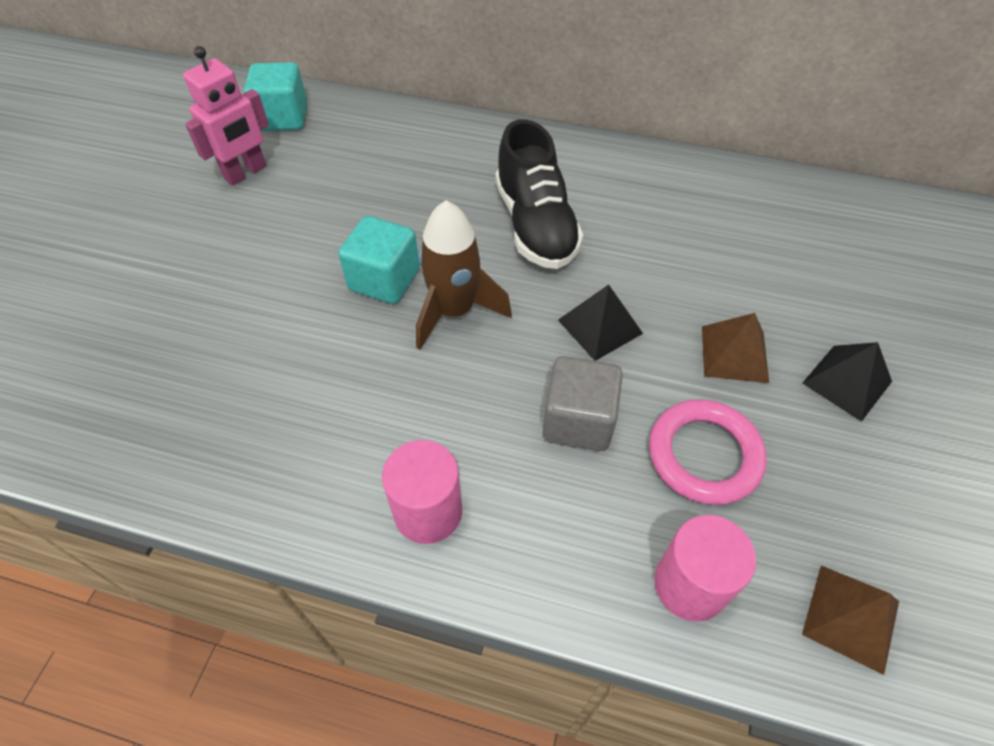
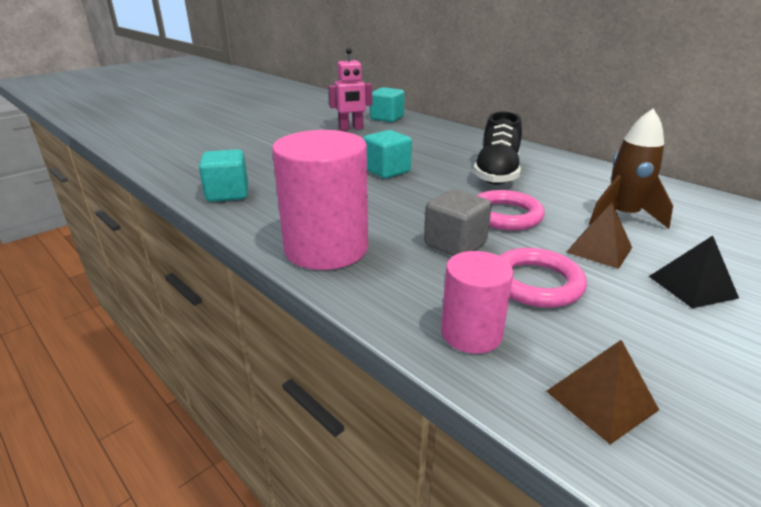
camera: 30 degrees right, 25 degrees down
(181, 449) = (228, 193): none -> turquoise cube
(428, 511) = (326, 248): pink cylinder -> pink cylinder, size x1.77
(454, 311) = (416, 189): brown rocket -> brown rocket (622, 216)
(600, 326) = (505, 215): black pyramid -> pink ring

